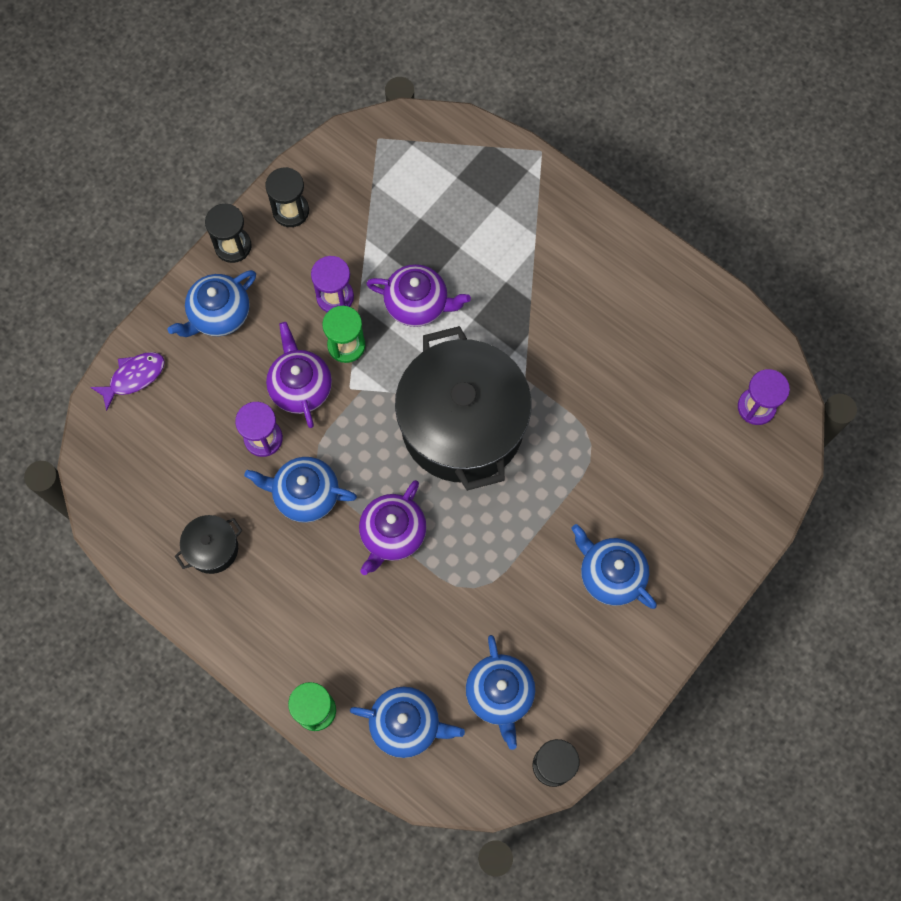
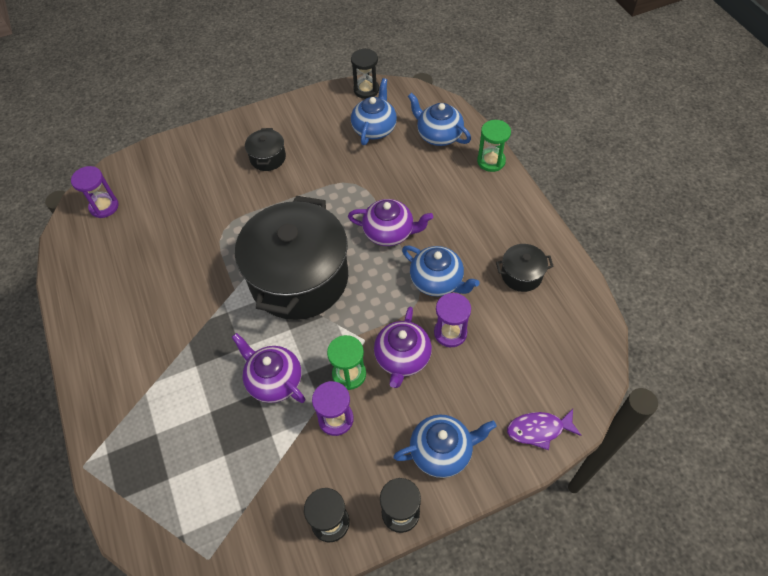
camera: 150 degrees left, 15 degrees down
(392, 534) = (389, 233): purple teapot -> purple teapot turned 45 degrees clockwise
(610, 574) = (268, 158): blue teapot -> black pot

